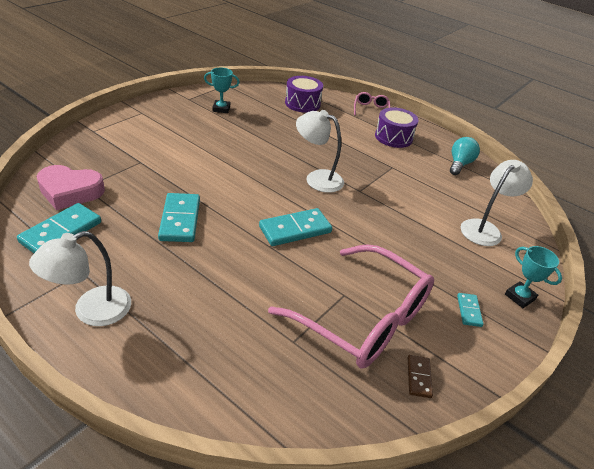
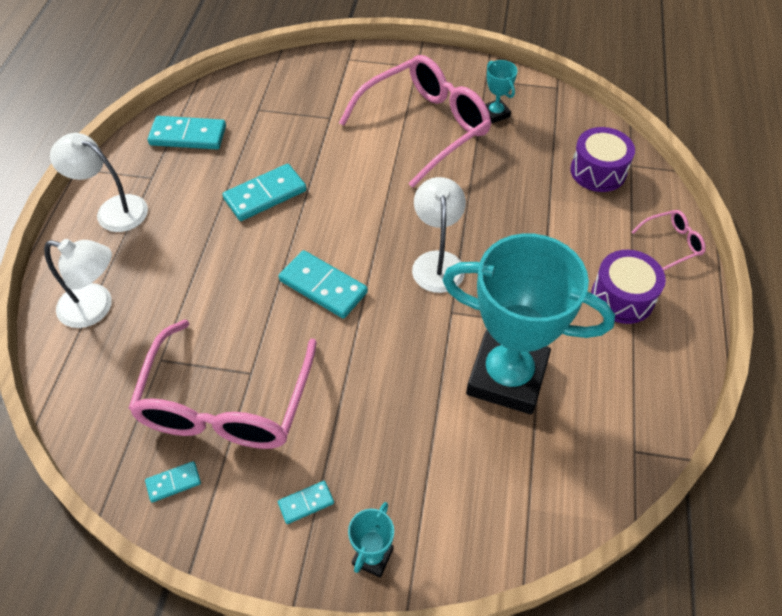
camera: 65 degrees right, 15 degrees up
(70, 191) = (244, 106): pink heart -> none
(200, 134) = (424, 127): none -> pink glasses
(418, 377) = (173, 482): brown domino -> turquoise domino
(420, 193) = (507, 377): none -> turquoise trophy
(459, 164) = (634, 400): turquoise light bulb -> none
(485, 229) = (491, 478): white lamp -> white lamp (96, 308)

